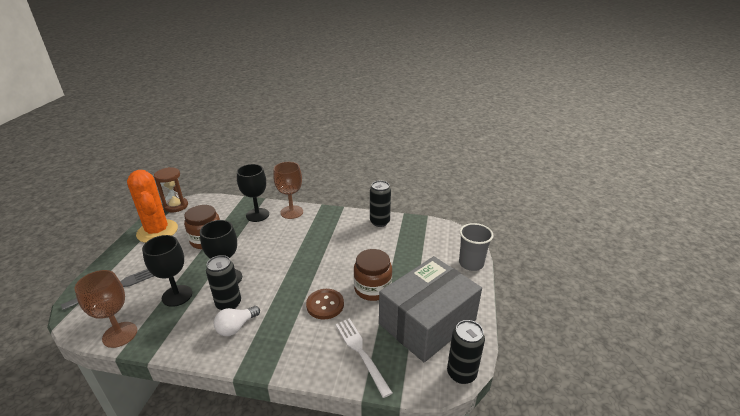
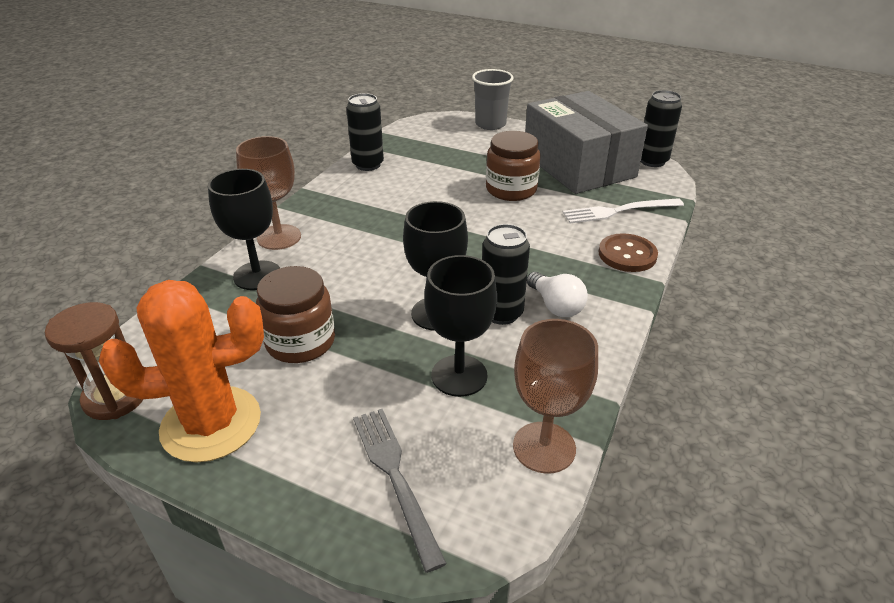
camera: 75 degrees left, 5 degrees up
(325, 305) = (530, 227): brown button -> brown button (627, 255)

